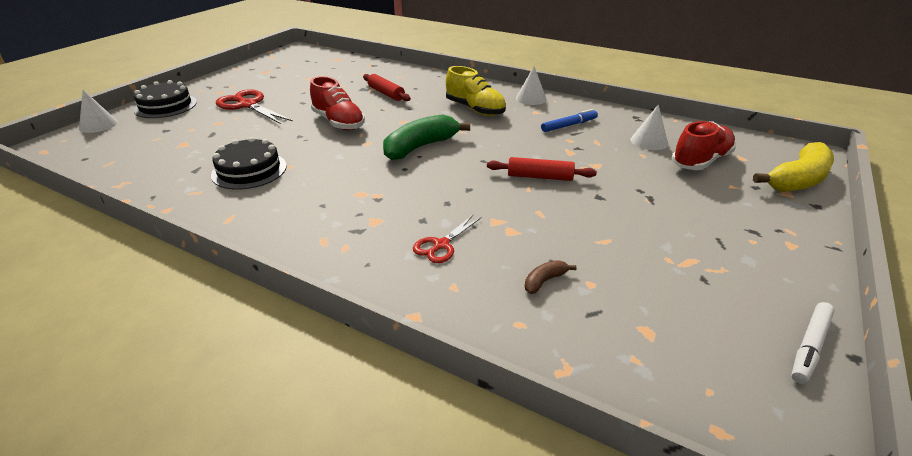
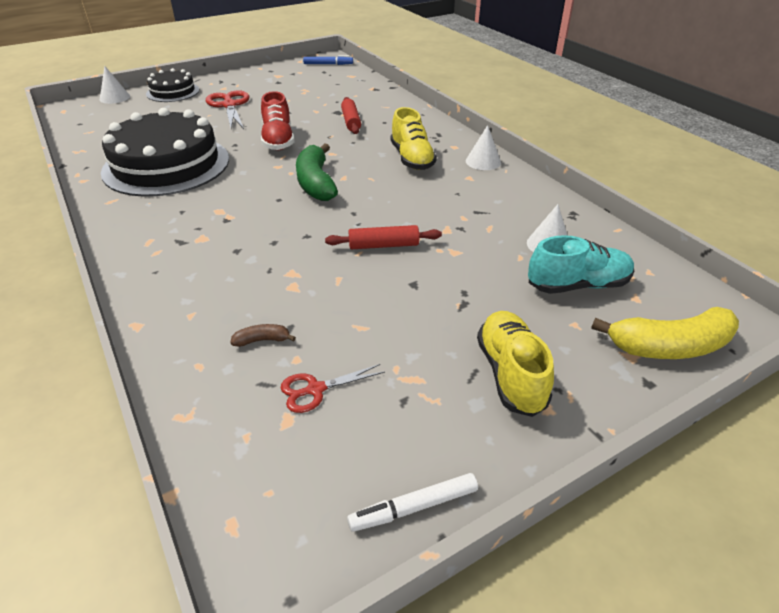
camera: 30 degrees right, 5 degrees up
(249, 170) = (166, 165): black cake -> black cake, size x1.90
(420, 147) = (316, 183): green banana -> green banana turned 90 degrees counterclockwise
(441, 245) = (224, 277): red scissors -> red scissors (315, 389)
(540, 177) = (383, 245): red rolling pin -> red rolling pin turned 45 degrees counterclockwise
(569, 125) = (484, 201): blue marker -> blue marker (328, 64)
(700, 161) = (577, 285): red shoe -> turquoise shoe
(741, 232) = (510, 374): none -> yellow shoe

